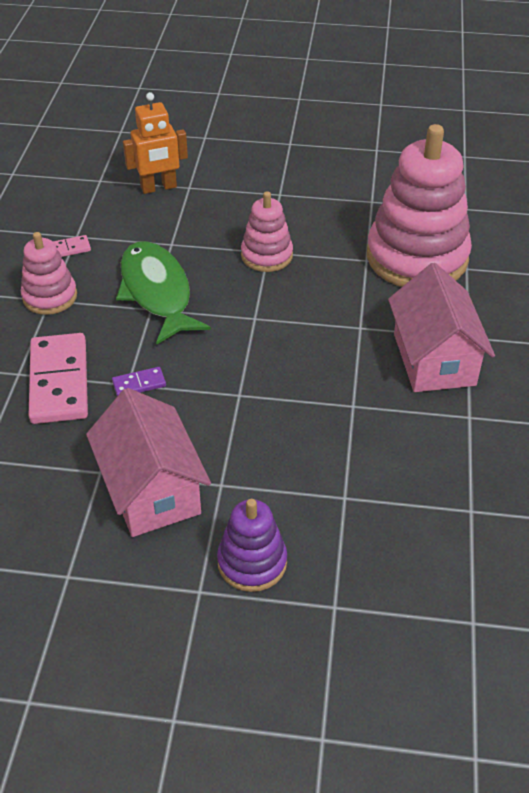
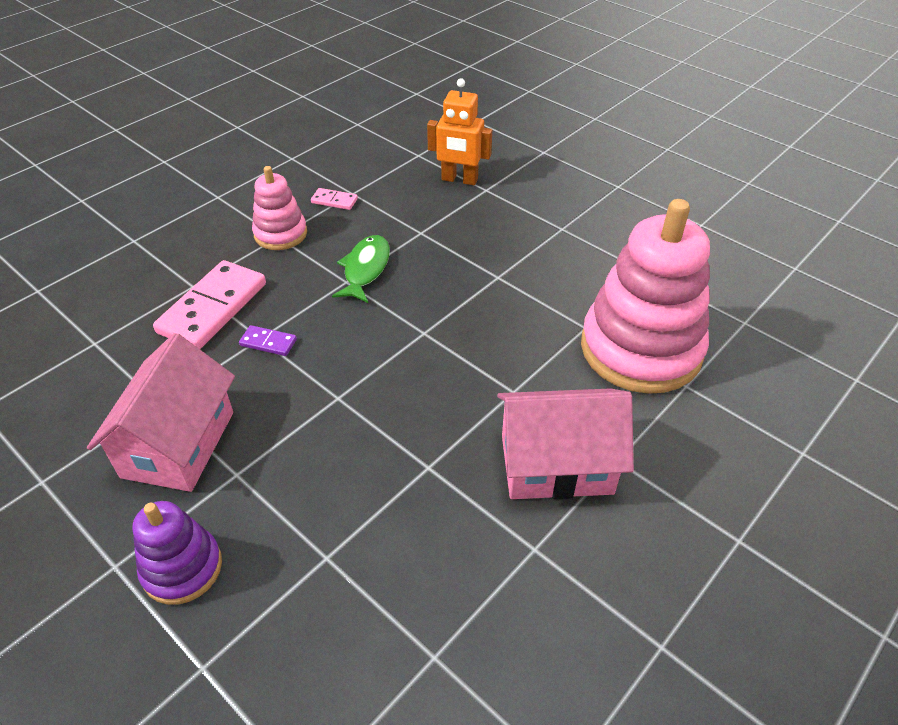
camera: 35 degrees right, 0 degrees up
(157, 292) = (365, 269): green fish -> green fish, size x0.64
(266, 255) = (492, 280): pink stacking toy -> none
(434, 359) = (556, 464): pink house -> pink house turned 60 degrees clockwise

